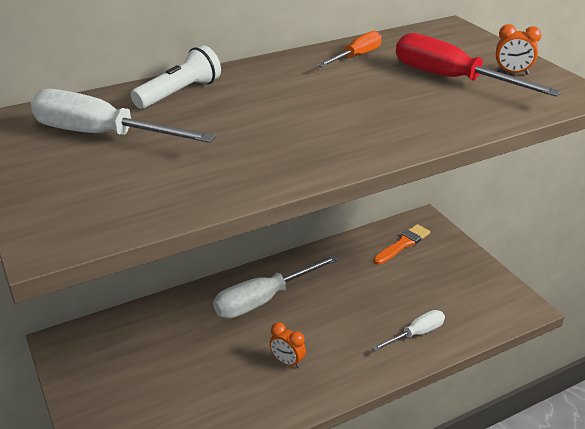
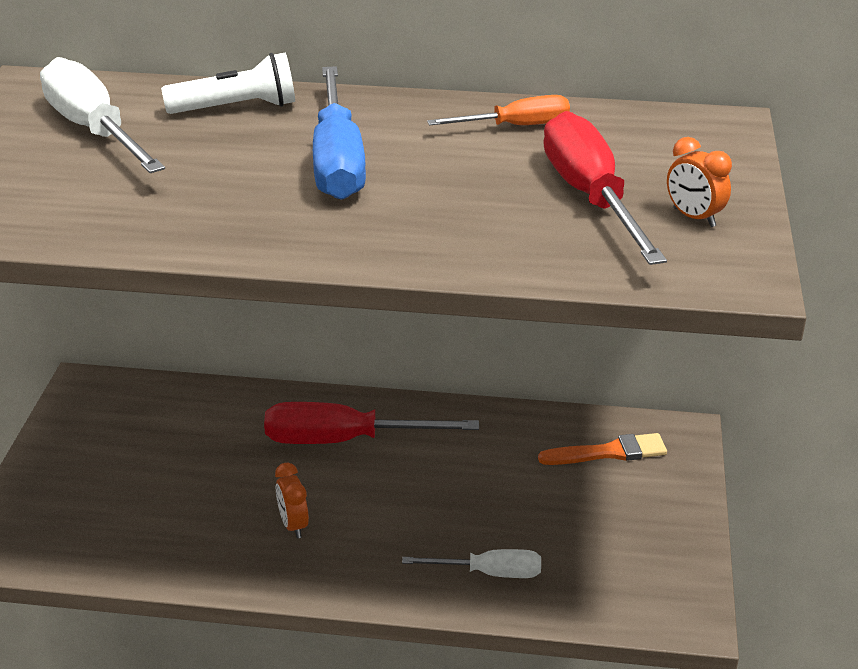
camera: 35 degrees right, 0 degrees up
(264, 300) = (345, 440): white screwdriver -> red screwdriver
(291, 103) = (337, 161): none -> blue screwdriver

